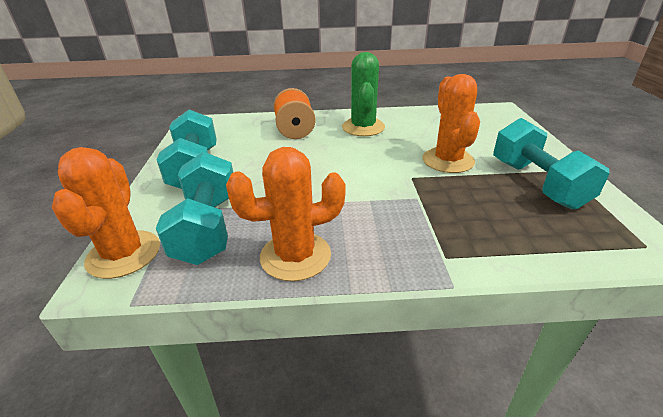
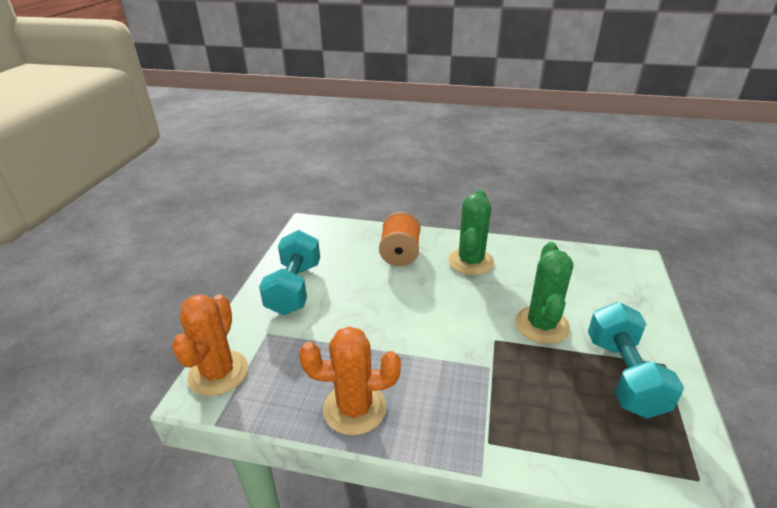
camera: 15 degrees right, 0 degrees up
(207, 228) = (289, 360): turquoise dumbbell -> none
(448, 161) = (541, 325): orange cactus -> green cactus

